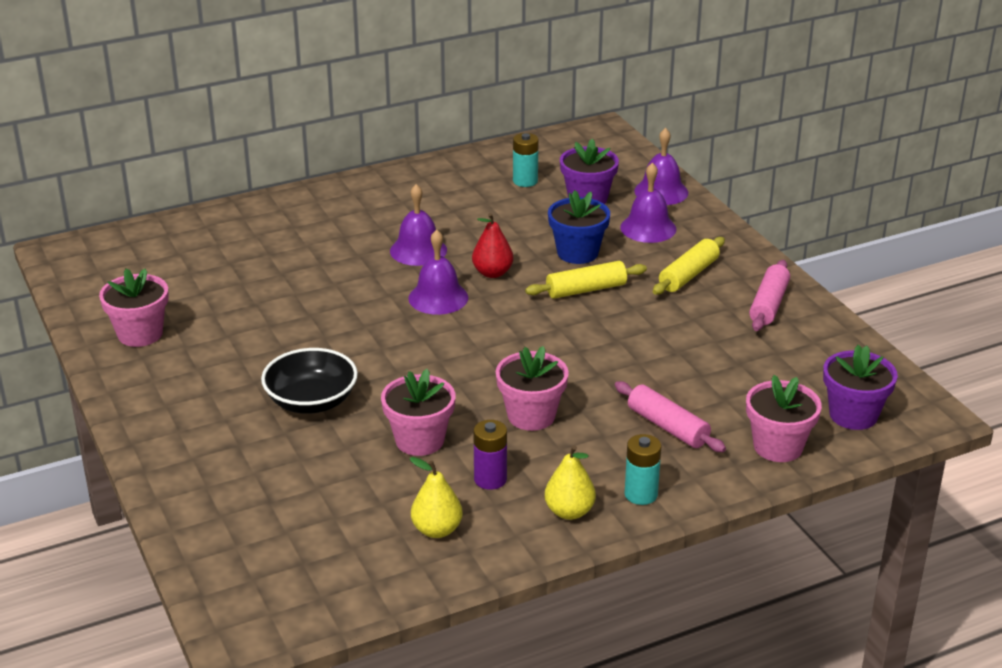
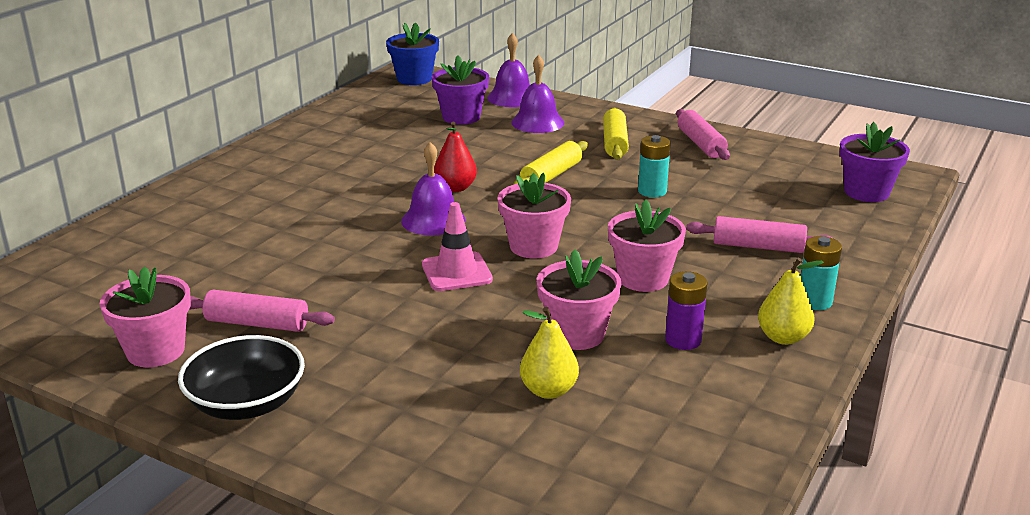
camera: 35 degrees left, 5 degrees down
(221, 339) = (257, 323): none -> pink rolling pin
(311, 401) = (428, 342): black bowl -> black bowl (246, 403)
(399, 352) = (456, 272): none -> pink traffic cone
(418, 250) = (364, 191): purple bell -> none
(437, 530) = (700, 401): yellow pear -> yellow pear (548, 390)
(525, 181) = (391, 119): turquoise battery -> turquoise battery (652, 191)
(577, 253) = (506, 154): blue flower pot -> blue flower pot (414, 79)
(778, 446) = (853, 230): pink flower pot -> pink flower pot (533, 246)

